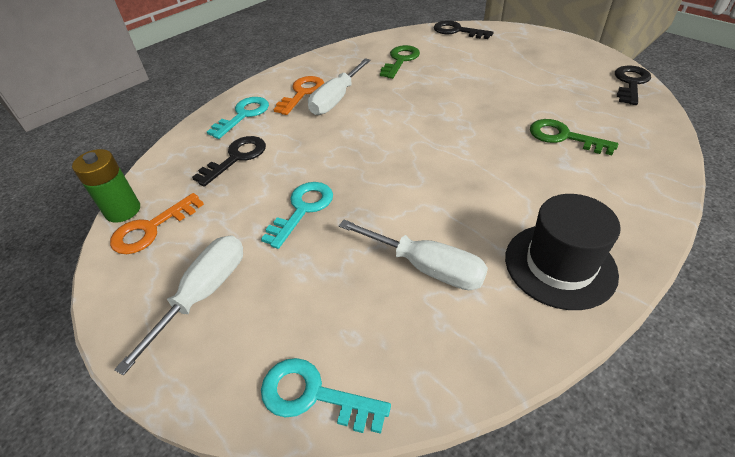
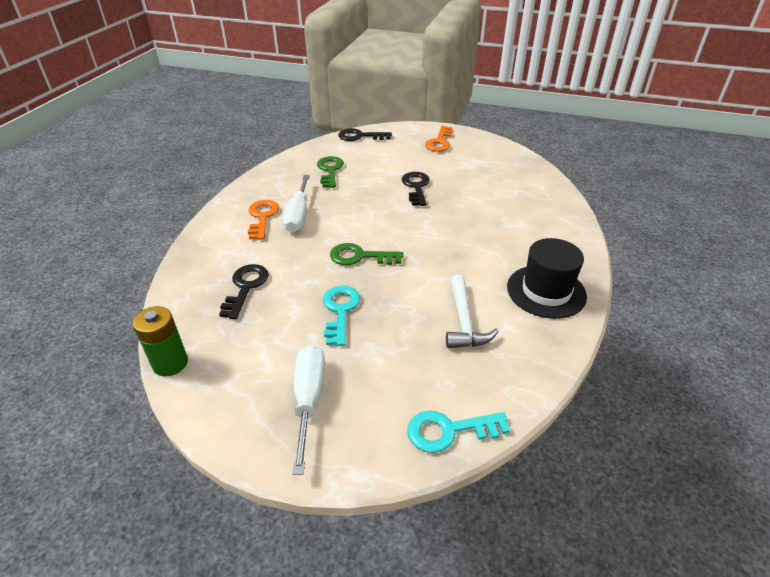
camera: 30 degrees left, 5 degrees down
(151, 229) = (214, 368): orange key -> orange key (439, 142)
(243, 115) = (221, 249): turquoise key -> none
(426, 267) = (464, 321): white screwdriver -> white hammer
(563, 137) = (494, 204): green key -> green key (360, 256)
(630, 83) = (513, 155): black key -> black key (416, 187)

